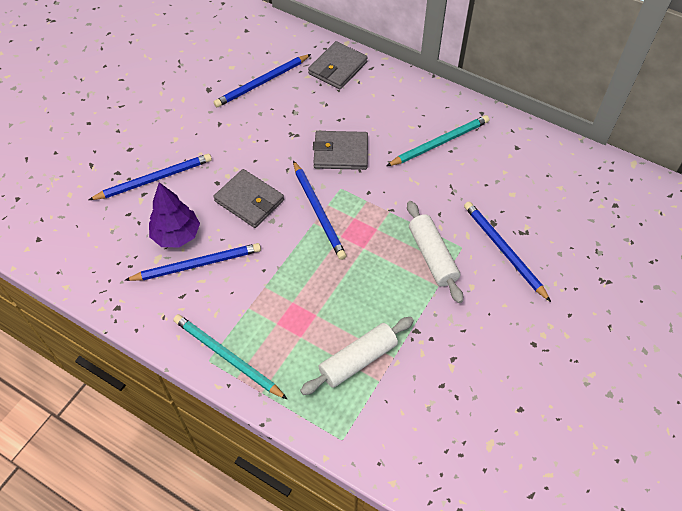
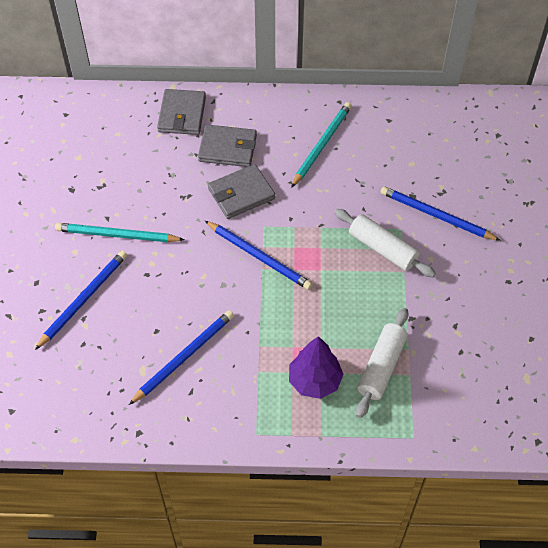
camera: 30 degrees left, 0 degrees up
(176, 235) = (145, 341): purple tree -> purple tree (314, 381)
(227, 357) = (271, 422): turquoise pencil -> turquoise pencil (117, 235)
(249, 201) = (189, 276): grey wallet -> grey wallet (227, 148)
(262, 82) = (120, 159): blue pencil -> none

